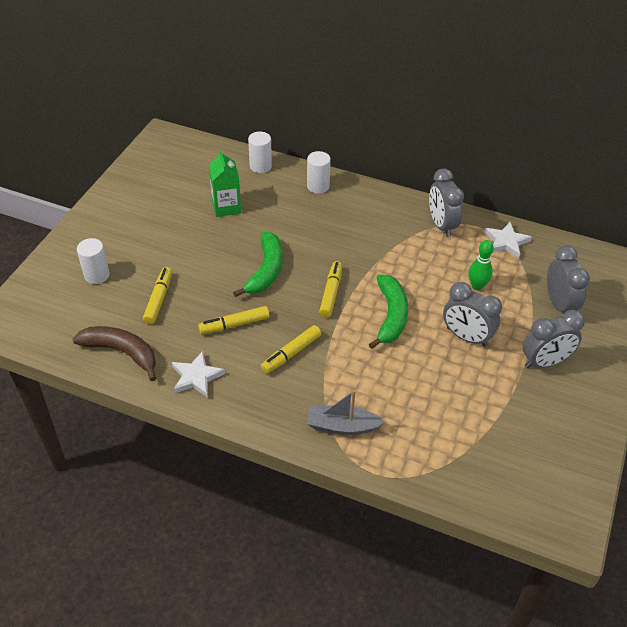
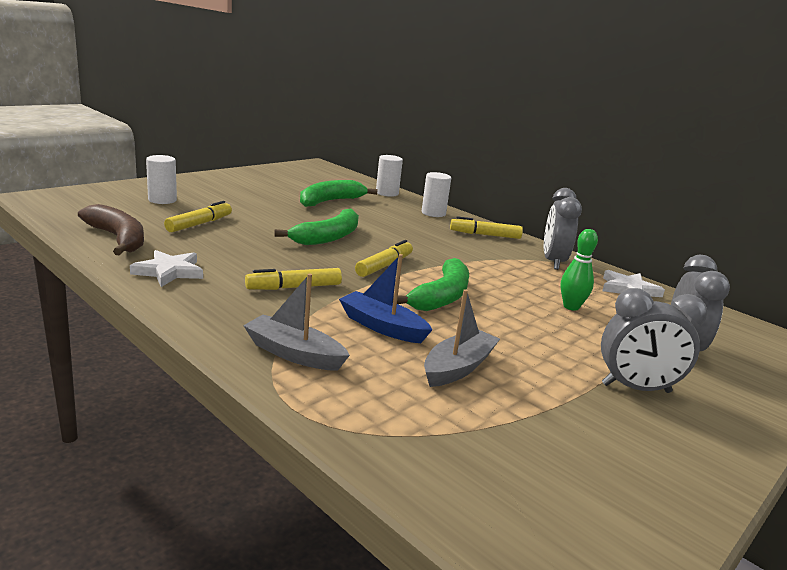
camera: 20 degrees right, 25 degrees down
(226, 207) = (330, 201): green carton -> green banana
(234, 324) = (255, 255): yellow marker -> yellow marker (485, 235)
(374, 371) = (382, 327): none -> blue boat
(440, 392) = (458, 367): none -> grey boat
(466, 337) = (529, 337): grey clock -> none

